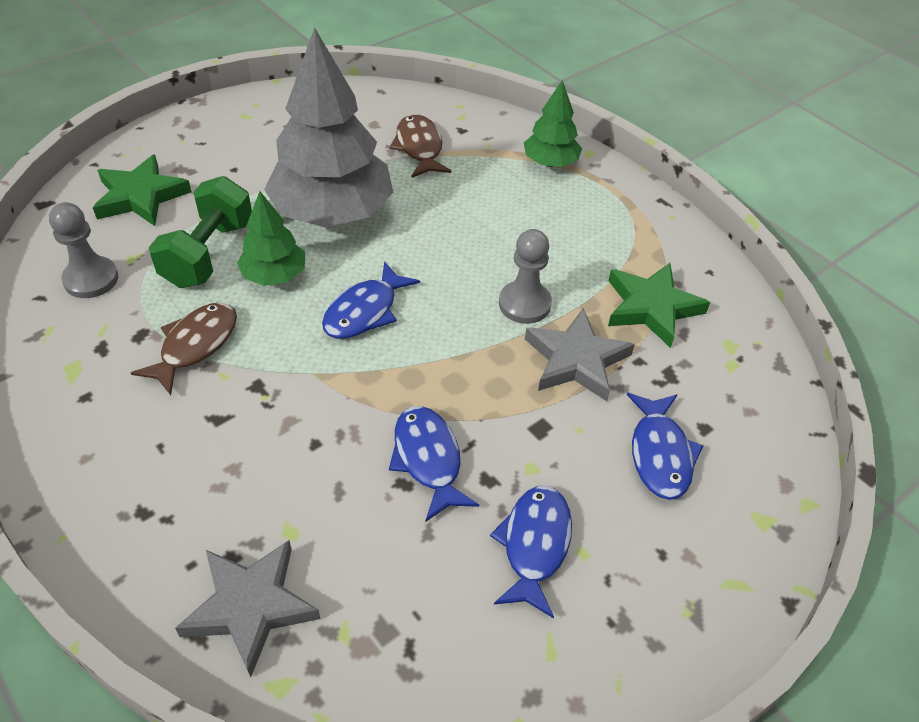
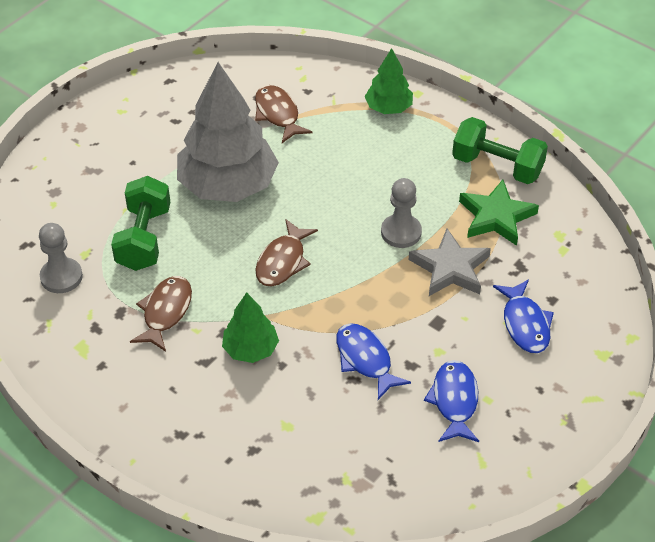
camera: 10 degrees left, 0 degrees up
(141, 196) = (67, 201): green star -> none
(250, 606) = (279, 476): grey star -> none
(274, 275) = (203, 246): green tree -> green tree (251, 349)
(365, 311) = (283, 261): blue fish -> brown fish
(666, 248) = (497, 166): none -> green dumbbell

